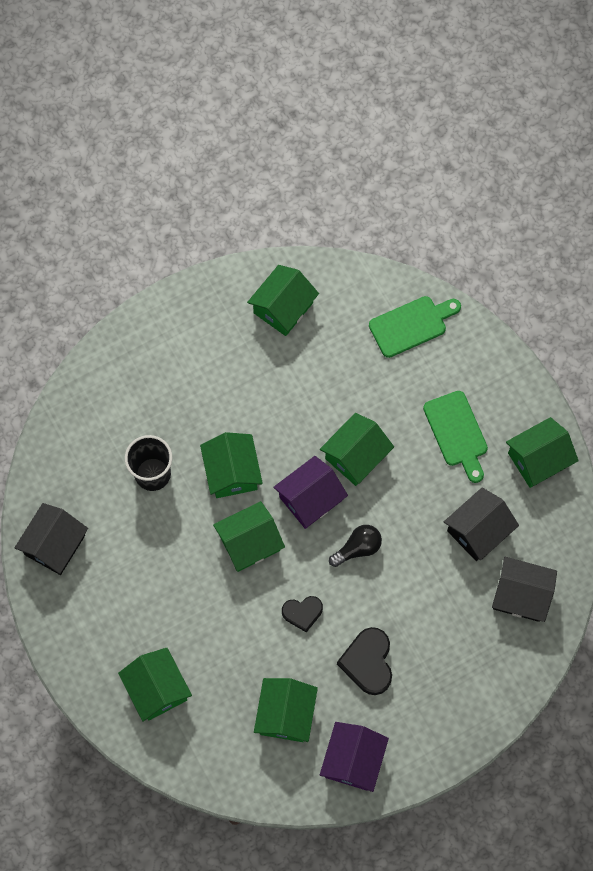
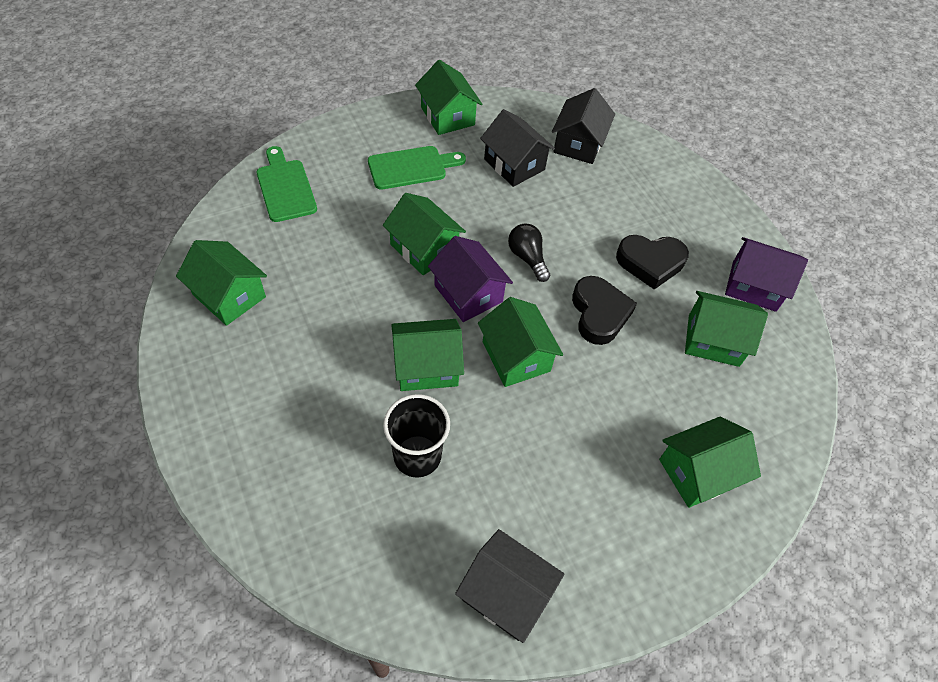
camera: 90 degrees left, 15 degrees down
(302, 613) = (599, 313): black heart -> black heart, size x1.57

